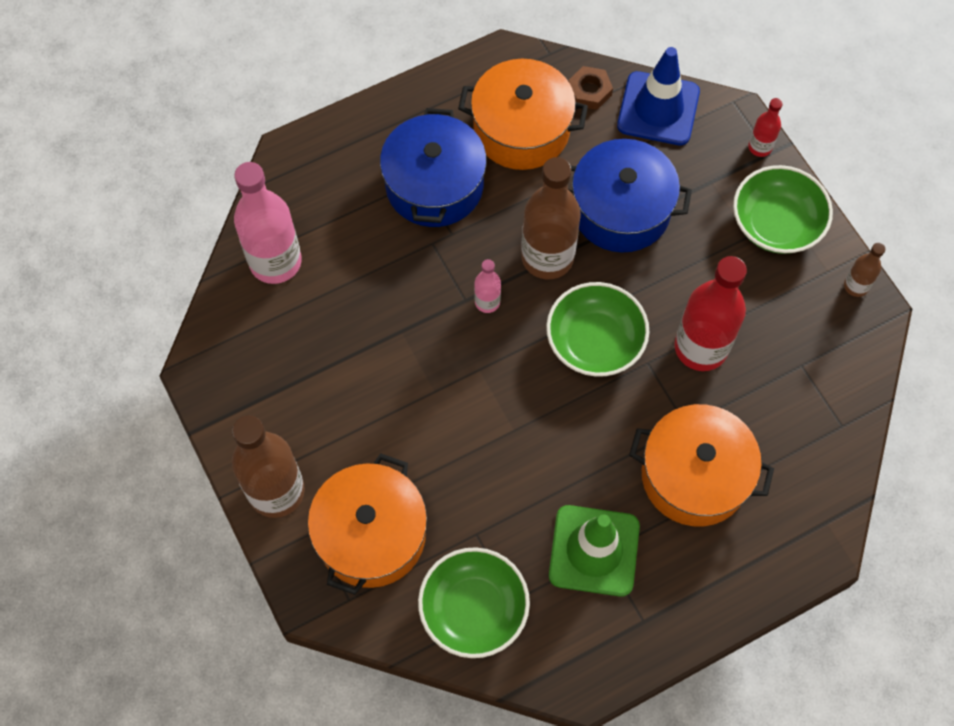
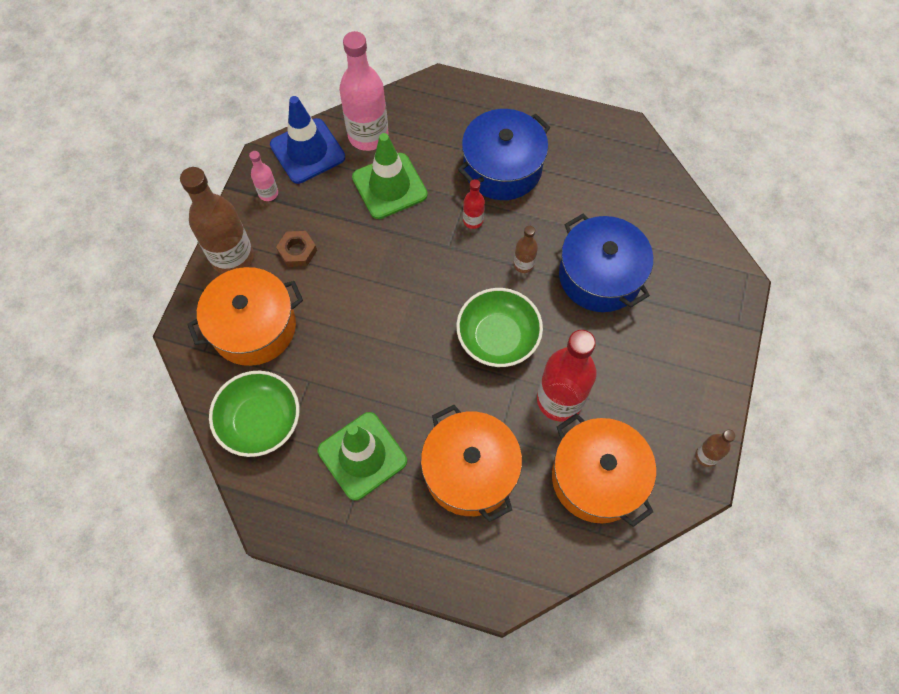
camera: 45 degrees right, 0 degrees up
(350, 292) = (389, 186): none -> green traffic cone
(487, 302) = (460, 259): pink bottle -> pink bottle (268, 193)
(521, 130) = (590, 179): orange pot -> orange pot (597, 478)
(547, 257) = (523, 264): brown bottle -> brown bottle, size x0.48
(589, 91) = (657, 191): brown nut -> brown nut (297, 251)
(658, 109) = (691, 237): blue traffic cone -> blue traffic cone (307, 151)
(760, 147) = (735, 315): red bottle -> red bottle (473, 221)
(776, 224) = (693, 370): green bowl -> none

